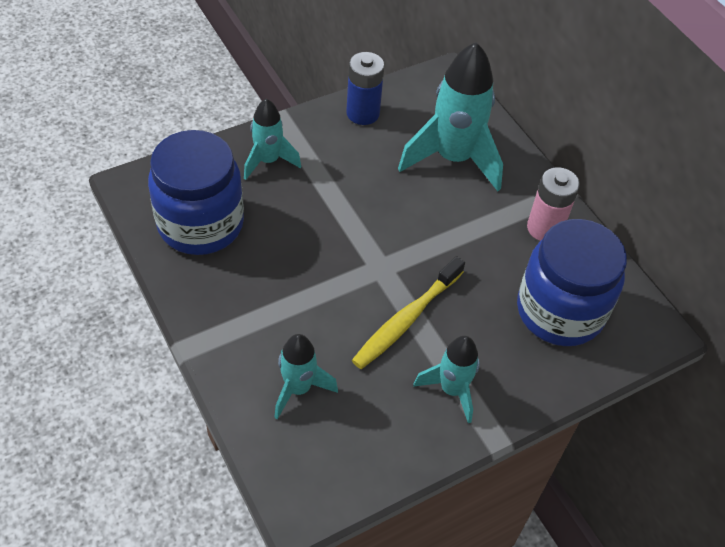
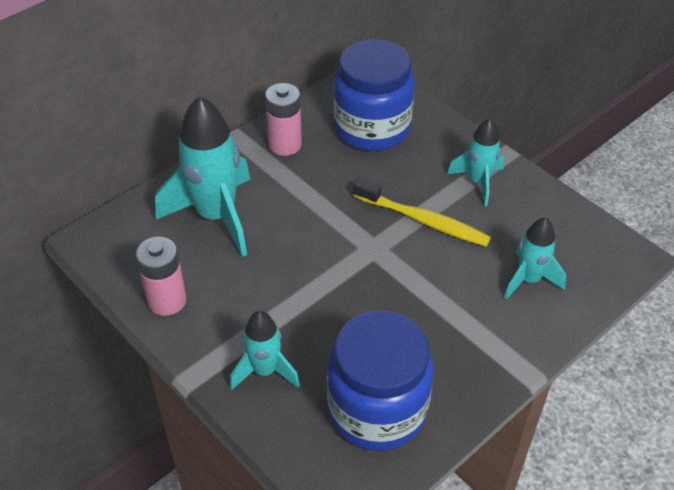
camera: 100 degrees left, 5 degrees down
(363, 113) = (167, 300): blue battery -> pink battery

